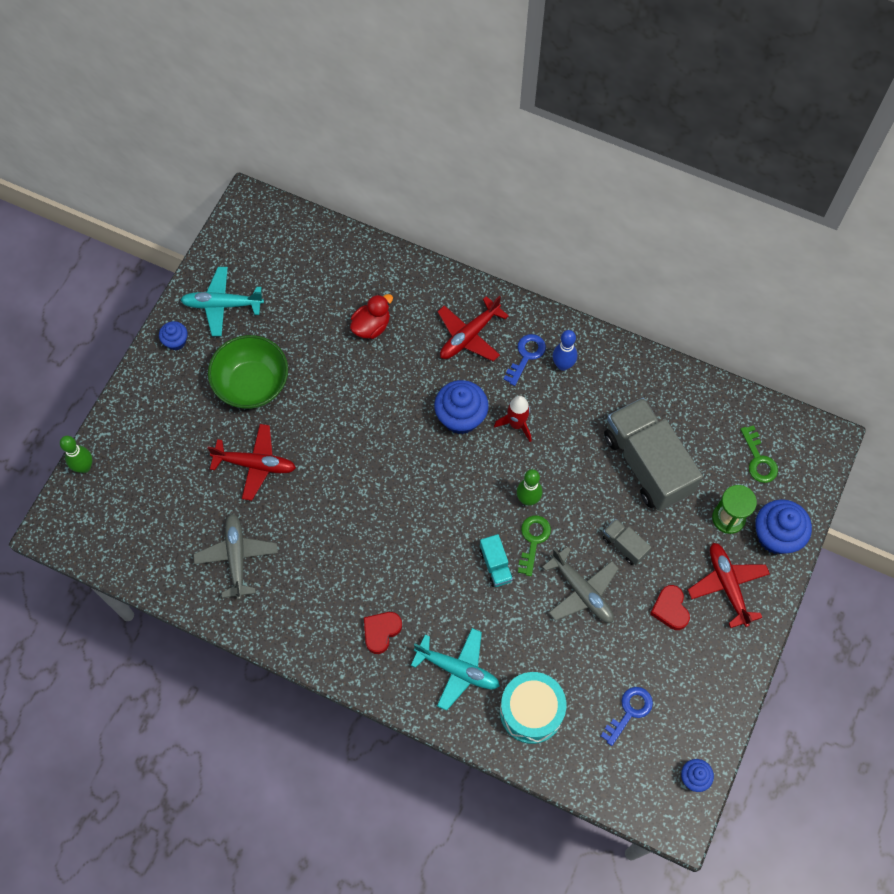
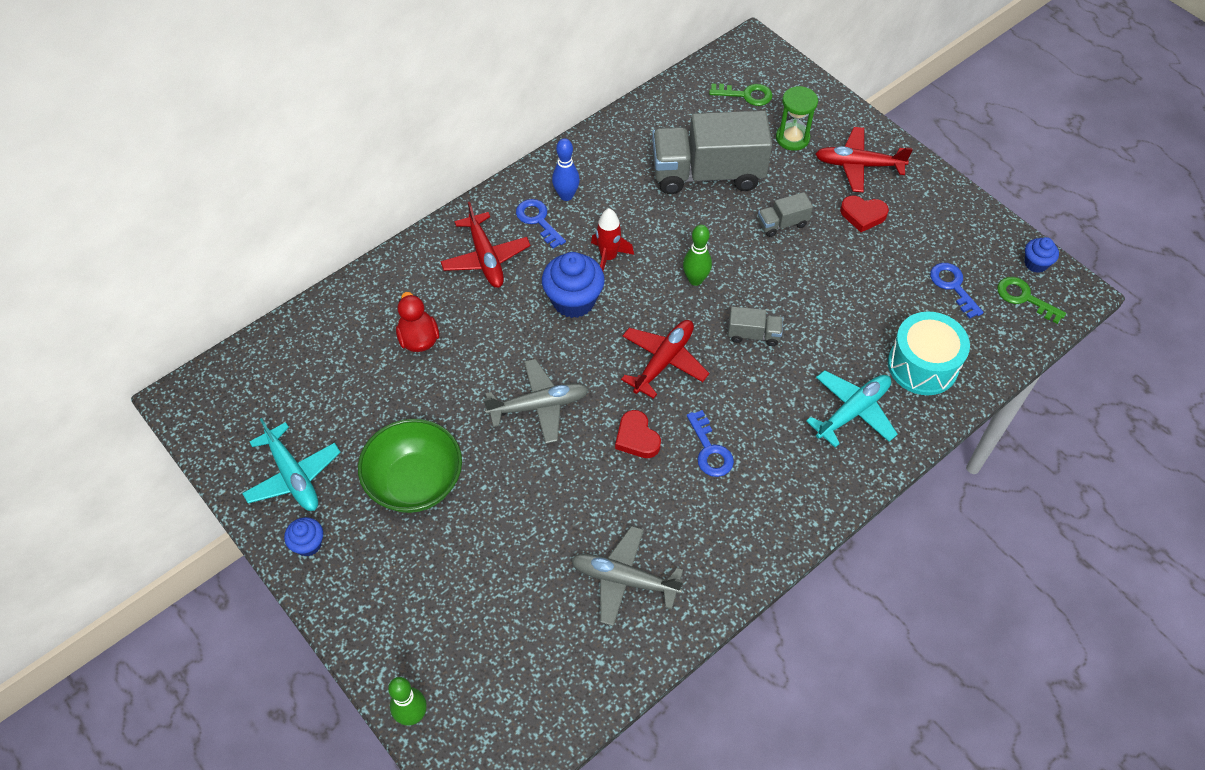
camera: 65 degrees left, 10 degrees down
(222, 305) = (293, 476): turquoise plane -> turquoise plane turned 60 degrees counterclockwise
(255, 464) = (518, 516): red plane -> red plane (664, 361)
(371, 574) = (710, 450): none -> blue key
(381, 632) = (780, 466): red heart -> red heart (637, 438)
(495, 565) = (753, 334): turquoise truck -> grey truck
(533, 540) = (742, 293): green key -> green key (1024, 298)
(582, 591) = (814, 275): grey plane -> grey plane (539, 406)
(776, 536) = (826, 113): blue cupcake -> none

